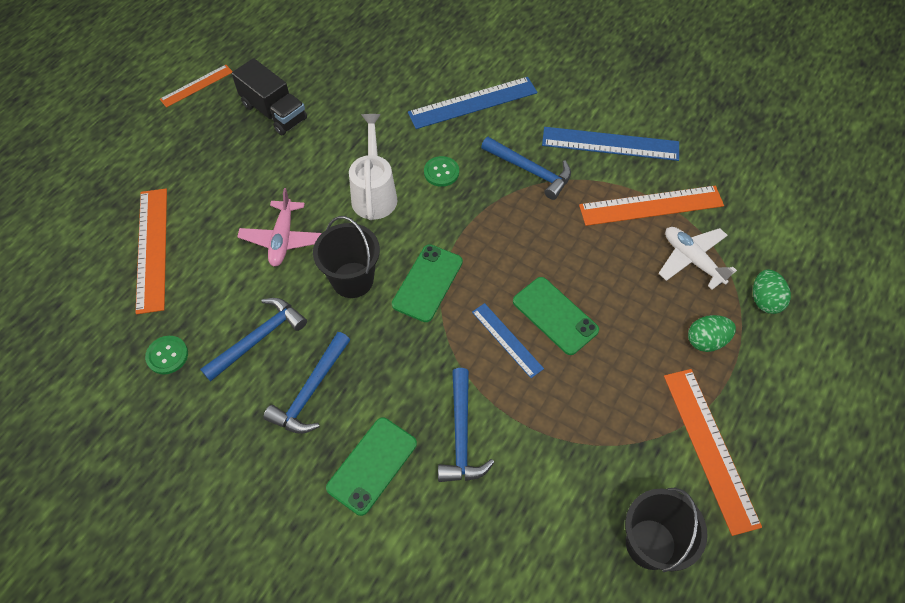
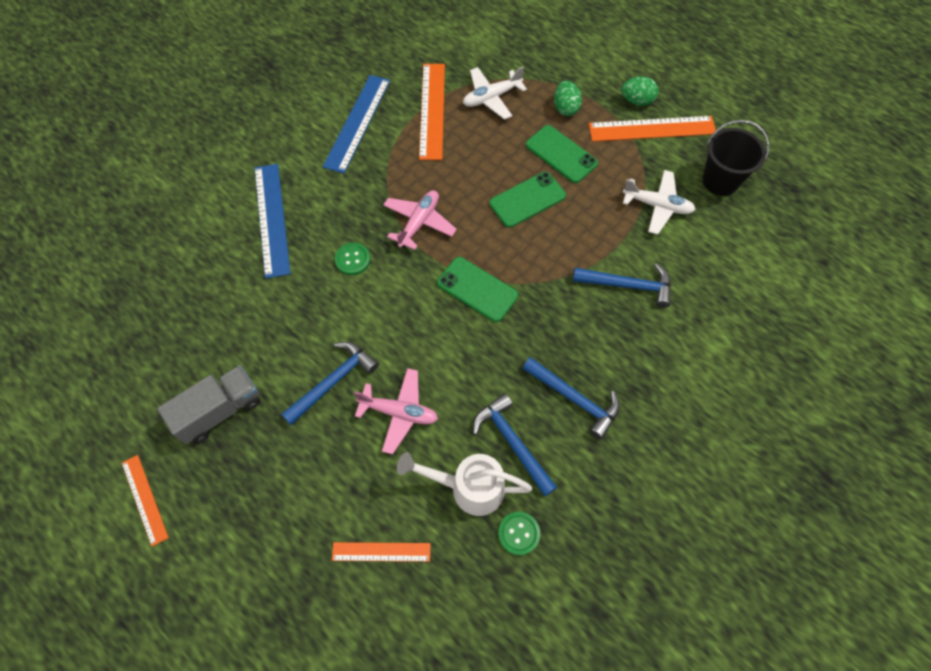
camera: 80 degrees left, 5 degrees up
(152, 249) = (381, 551): orange ruler -> orange ruler, size x0.59
(274, 112) = (219, 411): black truck -> grey truck
(352, 280) = (461, 352): black bucket -> none
(372, 465) = (649, 356): green phone -> green phone (561, 154)
(374, 193) = (362, 321): white watering can -> white watering can (468, 487)
(498, 219) = (419, 223): none -> pink plane
(507, 340) = (545, 238): blue ruler -> none
(530, 171) = (371, 188): blue hammer -> blue hammer (333, 381)
(586, 462) = (657, 206): none -> white plane
(764, 300) = (536, 64): green egg -> green egg (637, 101)

